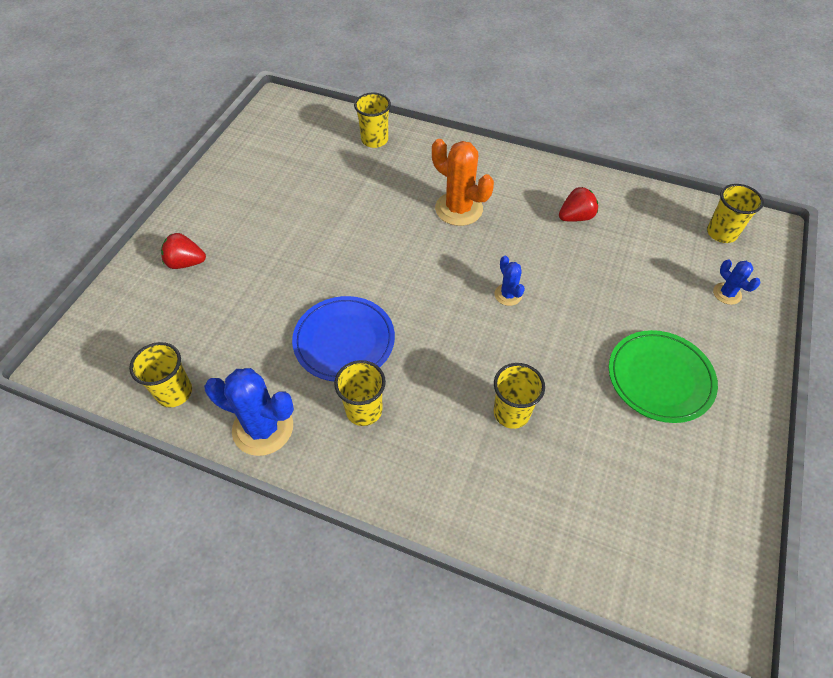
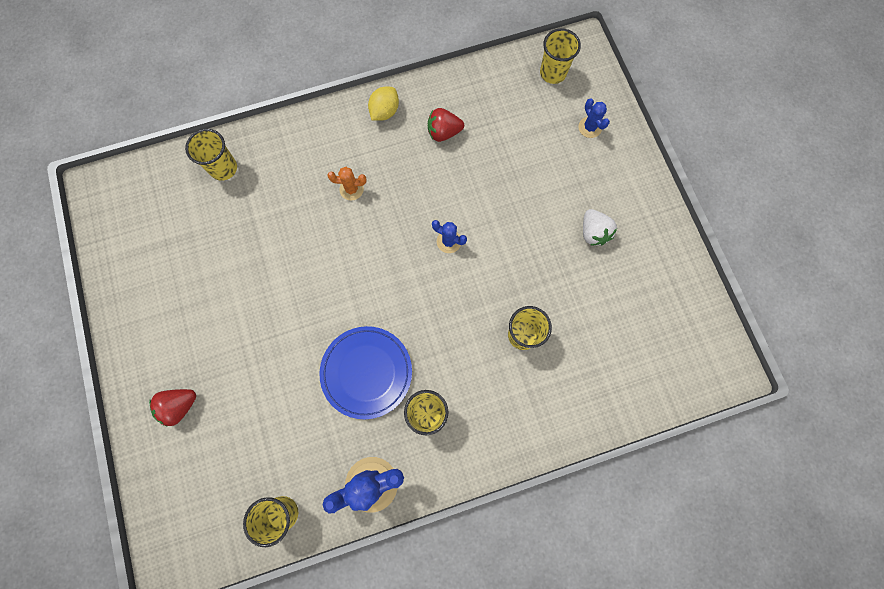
camera: 40 degrees left, 20 degrees up
(459, 209) = (351, 189): orange cactus -> orange cactus, size x0.53
(536, 175) = (384, 112): none -> yellow lemon
(575, 217) = (443, 132): red strawberry -> red strawberry turned 120 degrees counterclockwise
(660, 378) = (593, 232): green plate -> white strawberry
(727, 293) = (590, 127): blue cactus -> blue cactus turned 45 degrees clockwise

